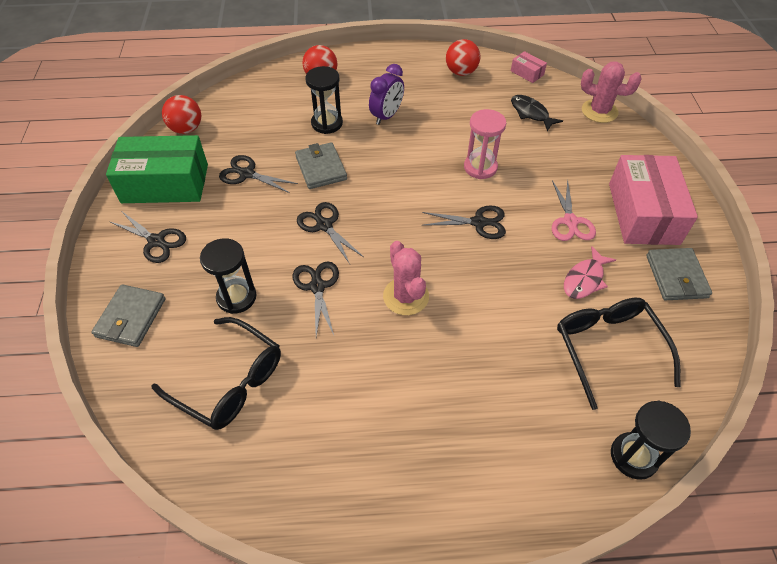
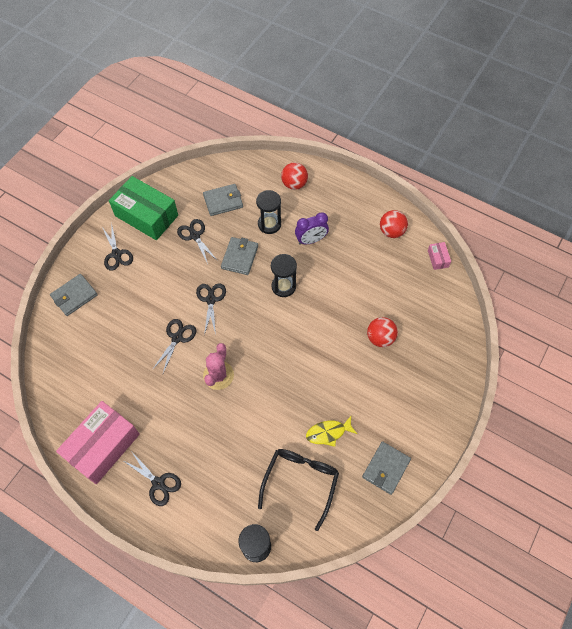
camera: 35 degrees right, 10 degrees up
(186, 129) = (184, 180): red ball -> red ball (380, 338)
(230, 382) = (95, 365): black glasses -> none
(236, 297) = (132, 317): black hourglass -> black hourglass (283, 286)
(253, 127) = (223, 201): none -> grey wallet
(479, 222) = (300, 354): black scissors -> black scissors (158, 483)
(480, 167) = (336, 316): pink hourglass -> none
(531, 113) = (408, 294): black fish -> none
(570, 222) = (357, 390): pink scissors -> none
(585, 279) = (328, 433): pink fish -> yellow fish
(599, 111) = (458, 321): pink cactus -> none
(643, 213) = (409, 414): pink box -> pink box (103, 446)

